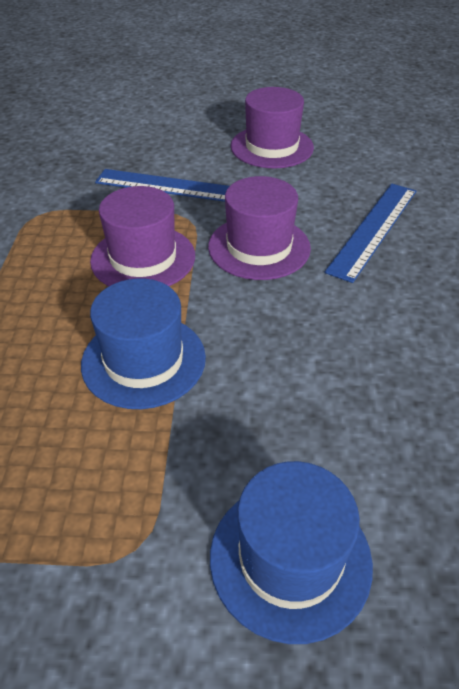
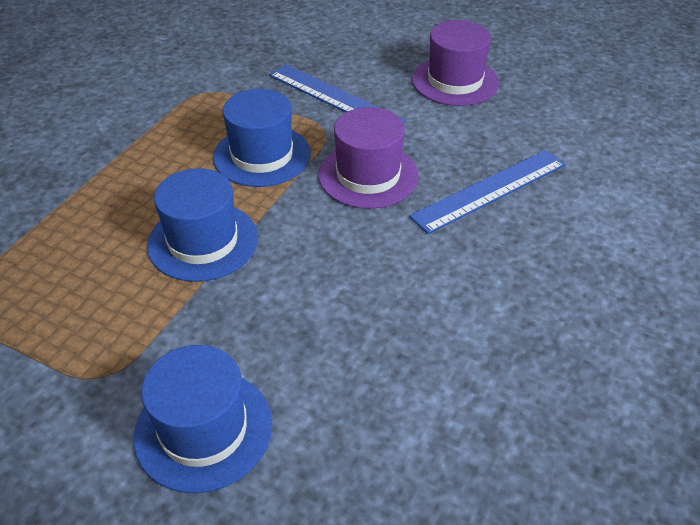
camera: 25 degrees right, 0 degrees up
(143, 258) = (262, 155): purple hat -> blue hat

